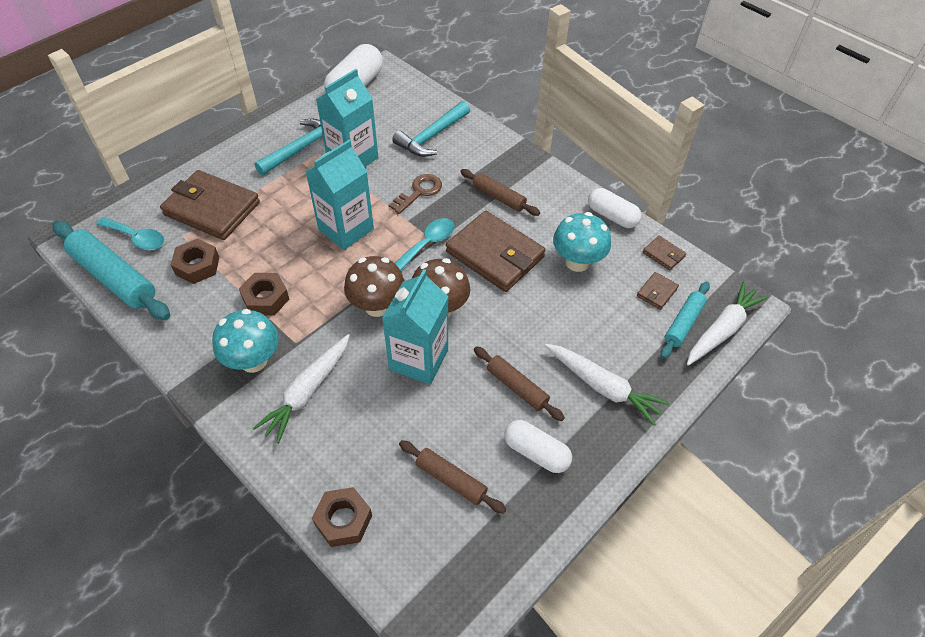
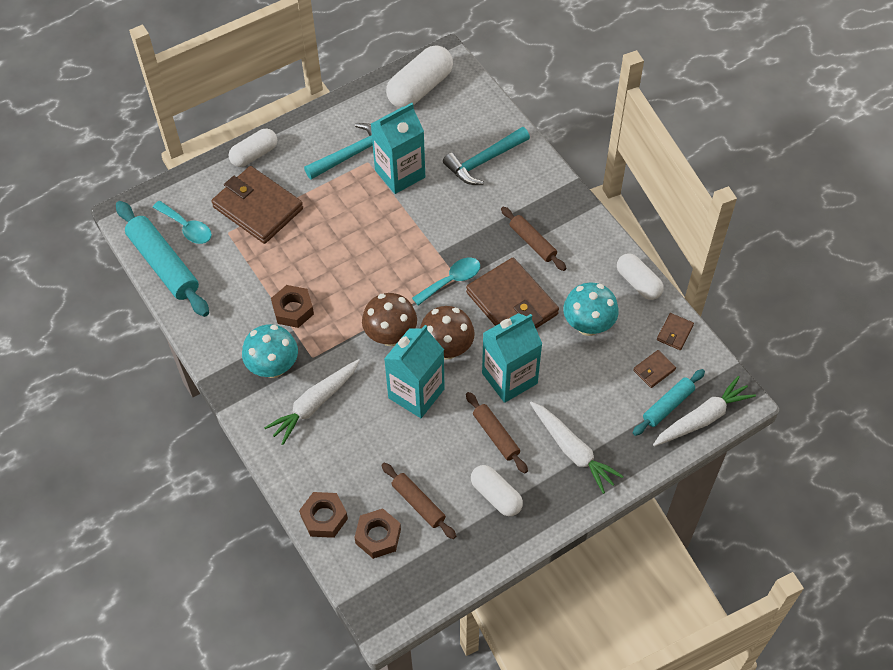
camera: 15 degrees right, 5 degrees up
(197, 266) = (237, 266): brown nut -> brown nut (378, 536)
(201, 162) = (254, 154): none -> white capsule
(346, 229) = (378, 251): turquoise carton -> turquoise carton (509, 378)
(419, 192) = (456, 223): brown key -> none
(663, 254) = (674, 333): brown wallet -> brown wallet turned 60 degrees clockwise

